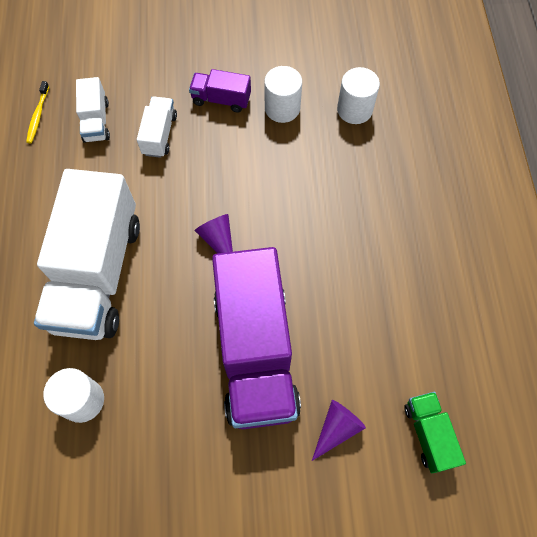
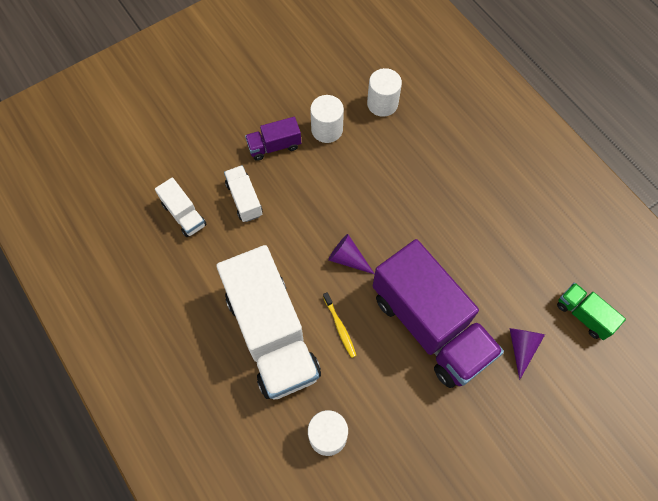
camera: 30 degrees left, 0 degrees up
(38, 116) = (130, 235): yellow toothbrush -> yellow toothbrush (340, 327)

